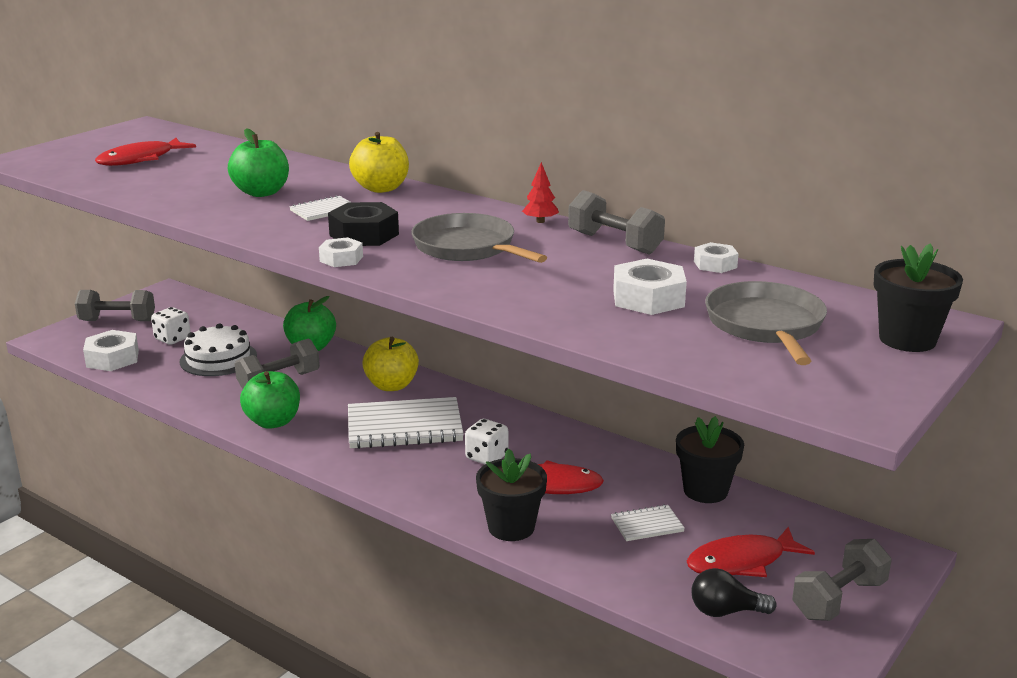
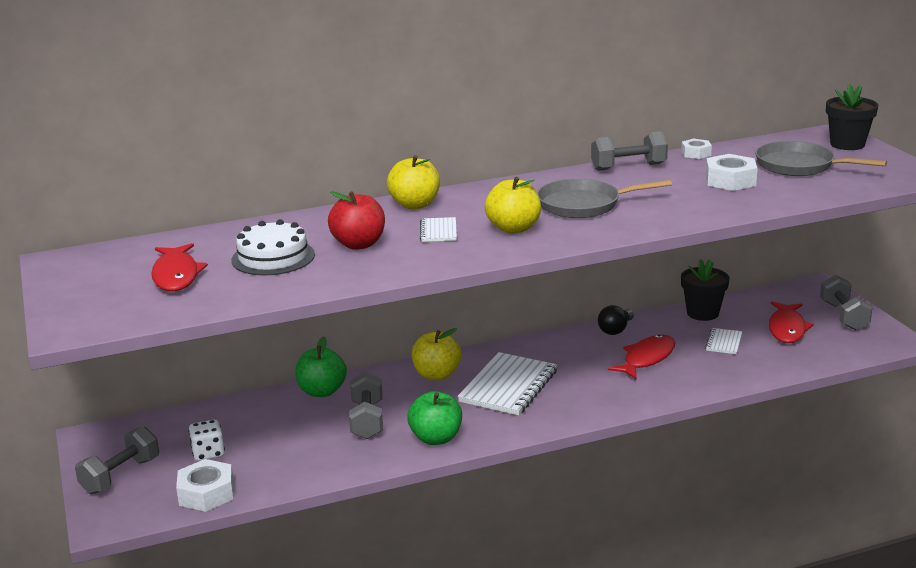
camera: 55 degrees left, 0 degrees up
(218, 358) = (283, 439): white cake -> white cake (273, 257)
(261, 192) = (359, 244): green apple -> red apple
(341, 259) = (555, 244): white nut -> none
(364, 235) = (513, 228): black nut -> yellow apple
(486, 457) = (587, 368): white dice -> none
(511, 527) = (685, 385): black flower pot -> none
(540, 221) = (560, 176): red tree -> none
(725, 611) = (831, 349): black light bulb -> black light bulb (615, 330)

